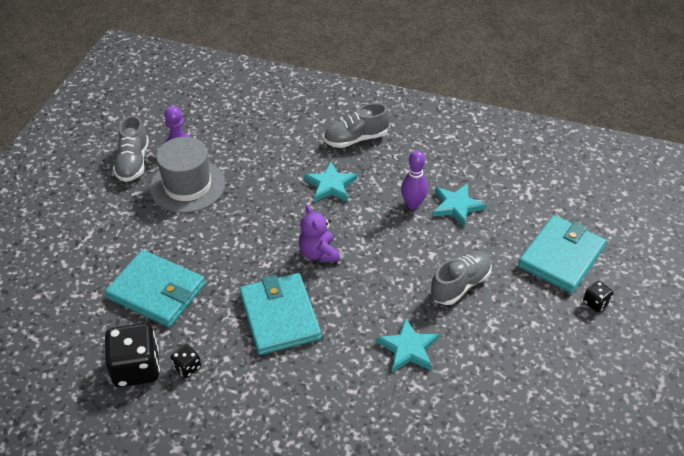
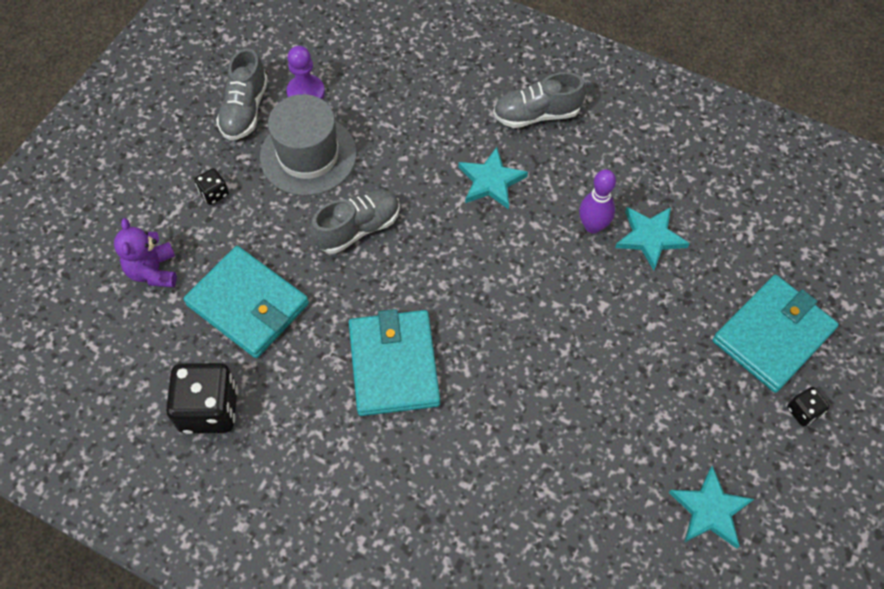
camera: 10 degrees right, 15 degrees up
(187, 367) = (270, 418): black dice -> black dice (214, 193)
(319, 253) = (458, 281): purple teddy bear -> purple teddy bear (153, 271)
(408, 348) = (547, 437): turquoise star -> turquoise star (710, 510)
(460, 285) = (631, 356): grey shoe -> grey shoe (358, 228)

